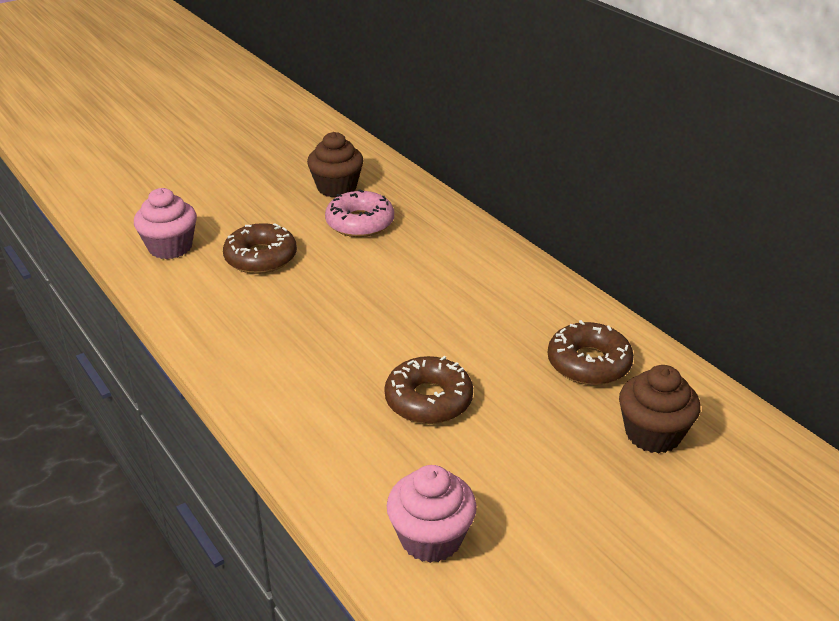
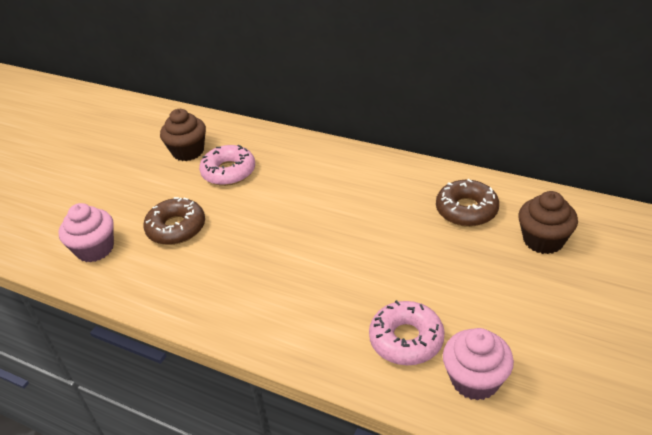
camera: 25 degrees left, 5 degrees up
(394, 464) = (406, 339): none -> pink donut
(428, 400) = (389, 282): brown donut -> none

